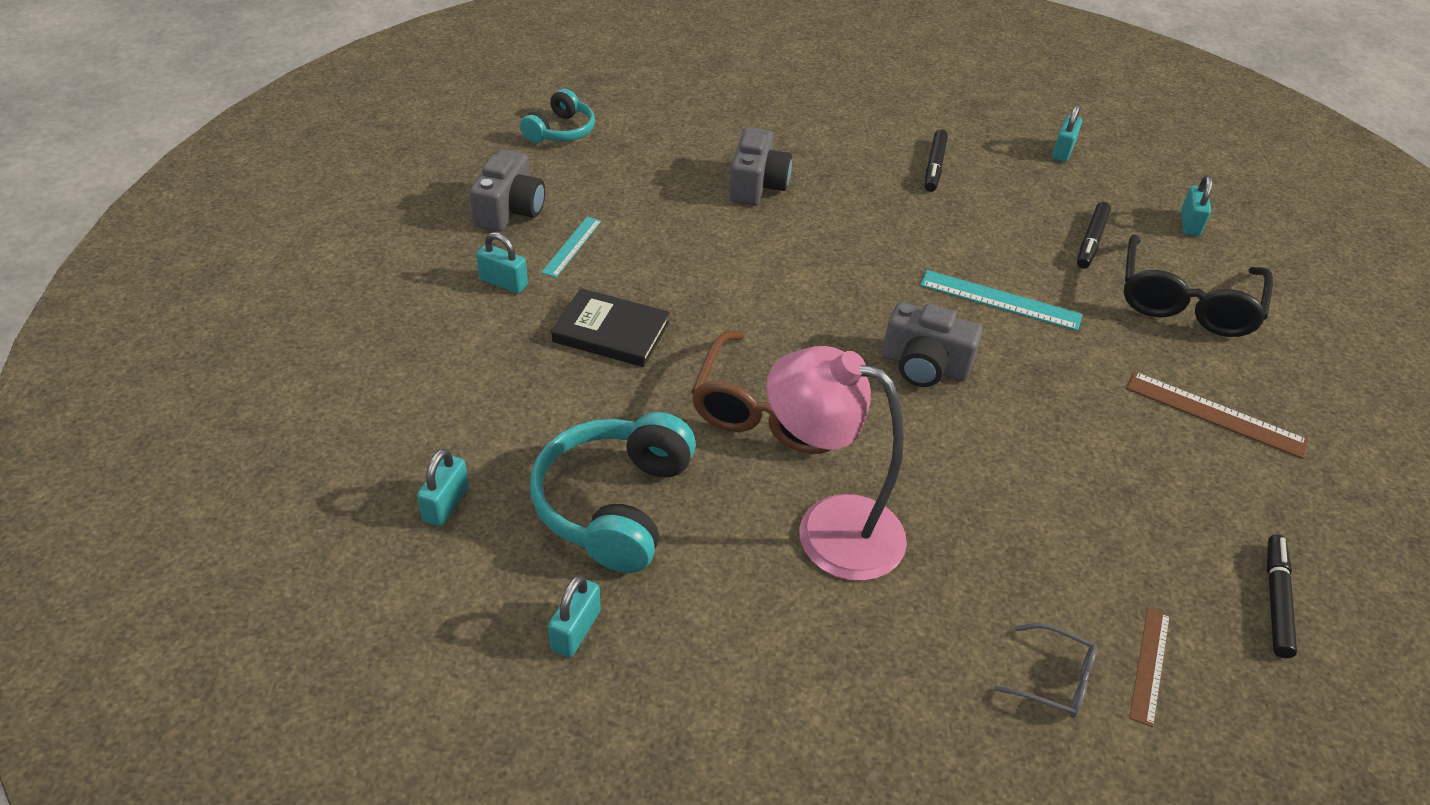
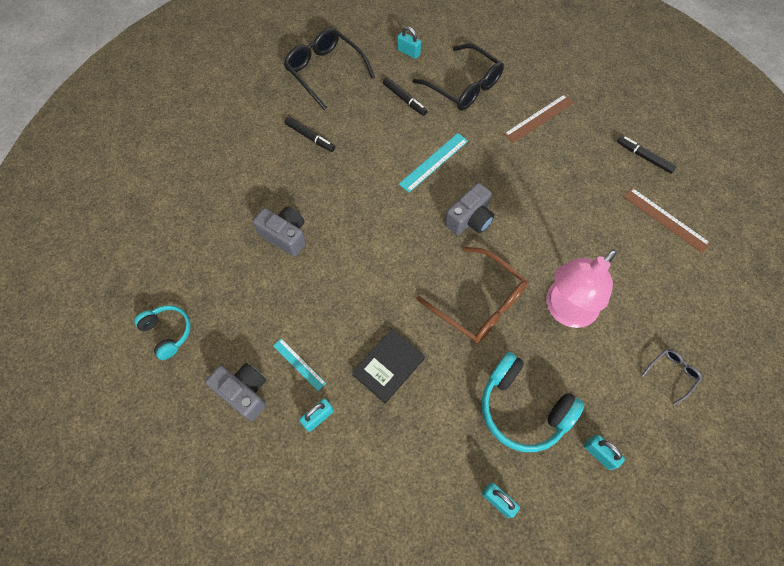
camera: 65 degrees left, 20 degrees up
(1054, 679) = (666, 258): grey glasses -> grey glasses (671, 374)
(1063, 151) = (325, 71): turquoise padlock -> black glasses
(1150, 665) = (665, 219): brown ruler -> brown ruler, size x1.55

